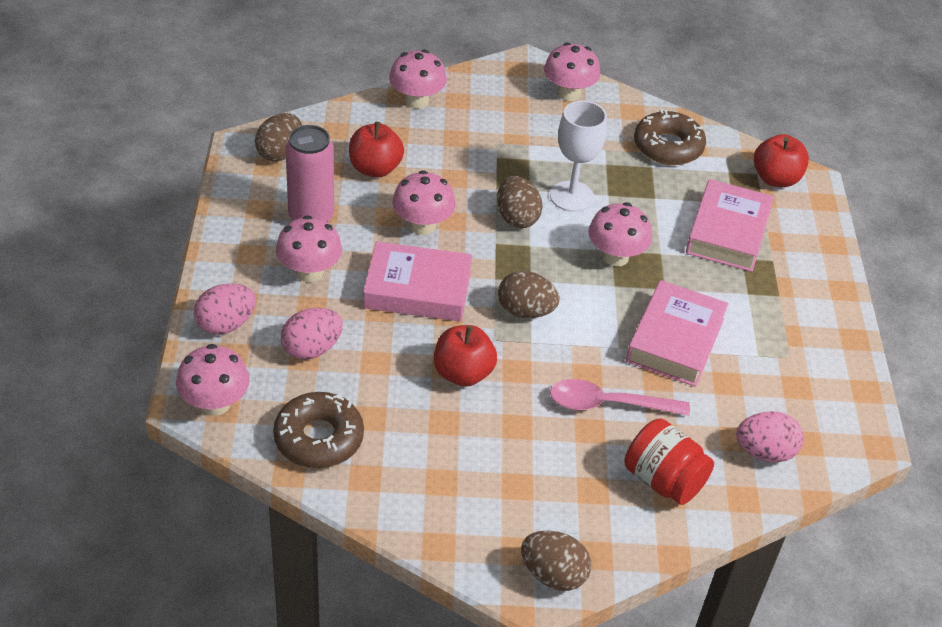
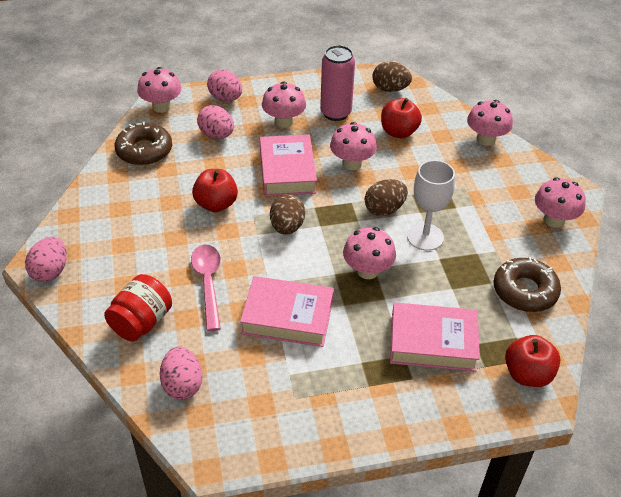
camera: 80 degrees right, 0 degrees up
(553, 574) = (50, 271): brown egg -> pink egg

